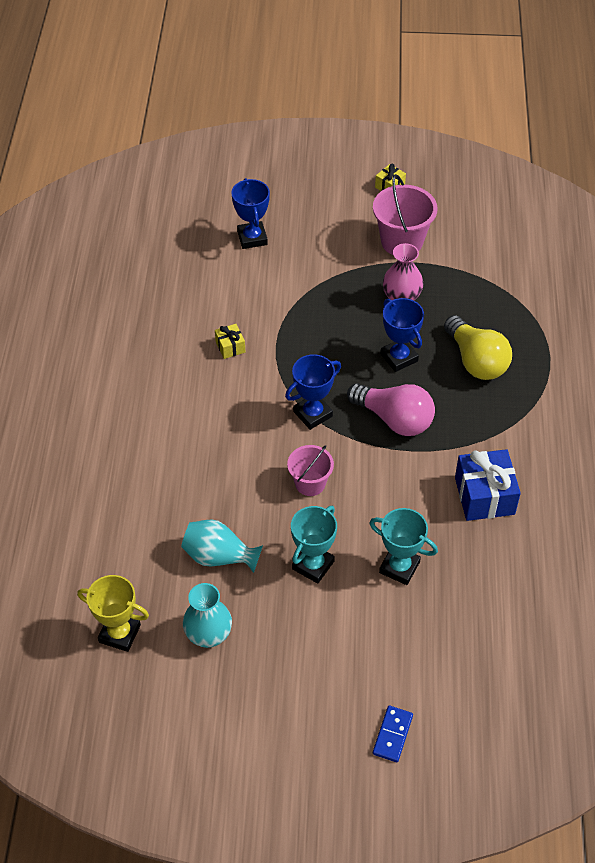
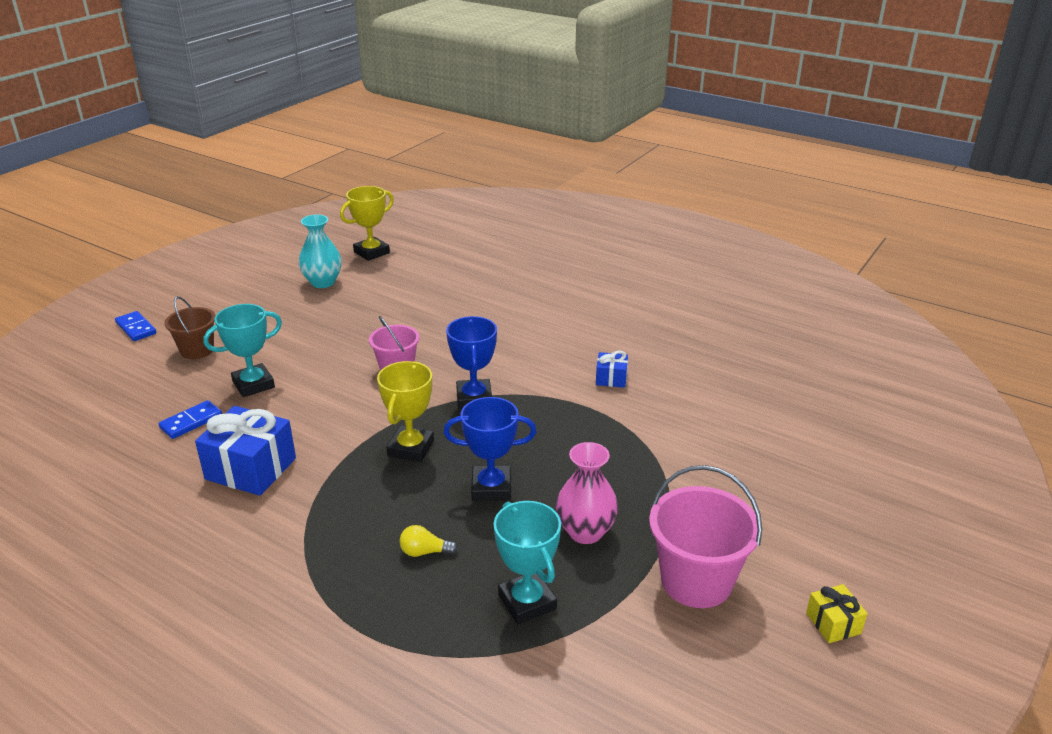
camera: 120 degrees right, 20 degrees down
(219, 556) = (381, 305): turquoise vase -> none
(230, 347) = (611, 378): yellow gift -> blue gift
(252, 238) = (781, 447): blue trophy -> none
(313, 565) = (316, 343): turquoise trophy -> turquoise trophy (527, 602)
(387, 649) = (197, 350): none -> brown bucket
(394, 419) = (411, 448): pink light bulb -> yellow trophy
(471, 573) = (191, 422): none -> blue domino
(476, 361) = (424, 552): yellow light bulb -> yellow light bulb, size x0.42

